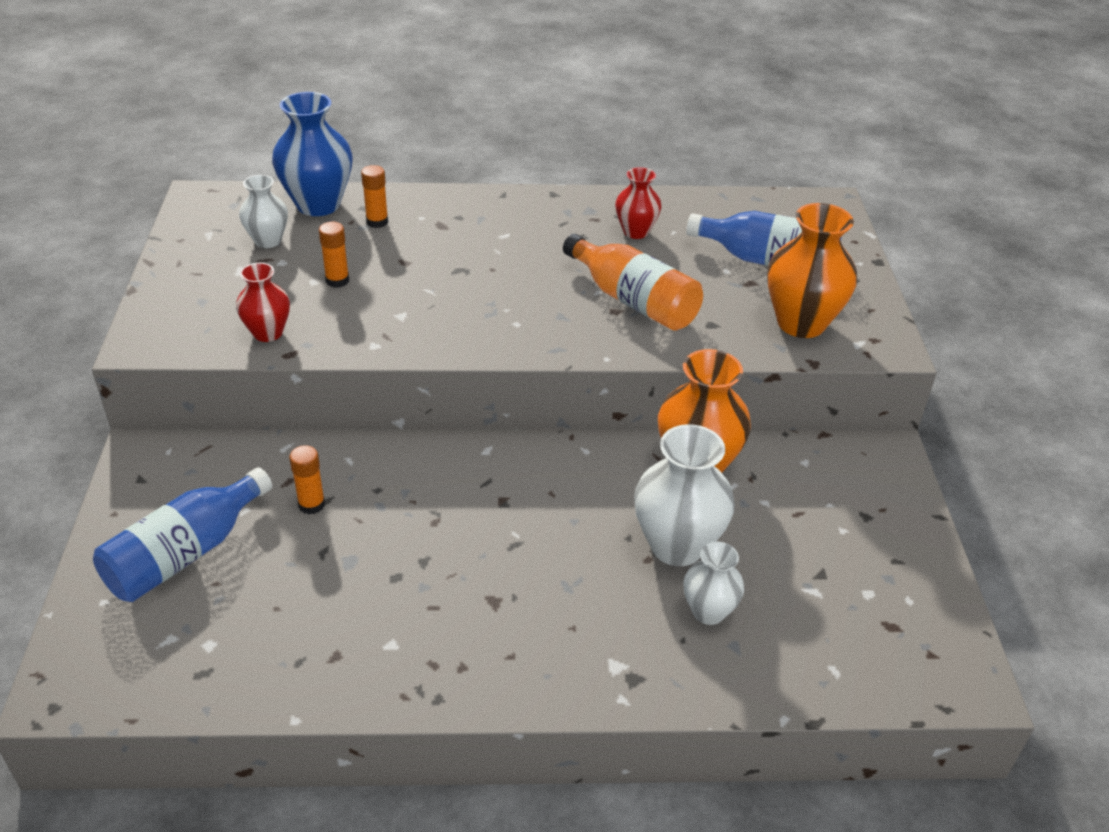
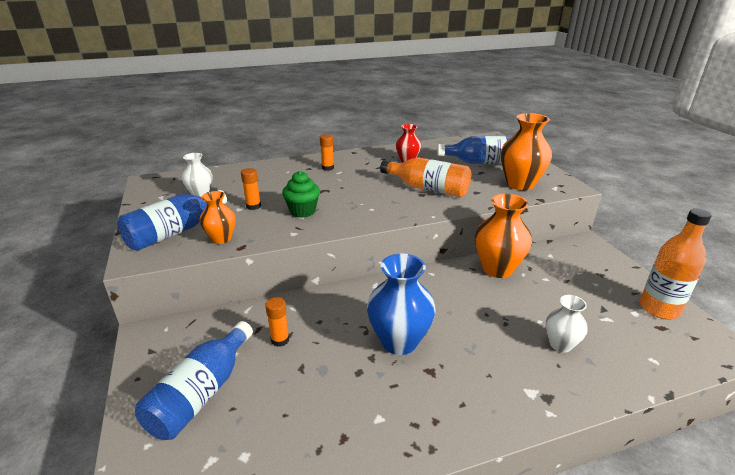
camera: 15 degrees left, 10 degrees down
(207, 307) = (174, 232): none -> blue bottle
(268, 333) = (221, 239): red vase -> orange vase
(318, 204) = (224, 174): blue vase -> blue vase (399, 341)
(377, 222) = (263, 177): orange glue stick -> orange glue stick (327, 168)
(407, 306) = (302, 211): none -> green cupcake
(677, 545) = (516, 312): white vase -> none
(915, 596) = (659, 308): none -> orange bottle

